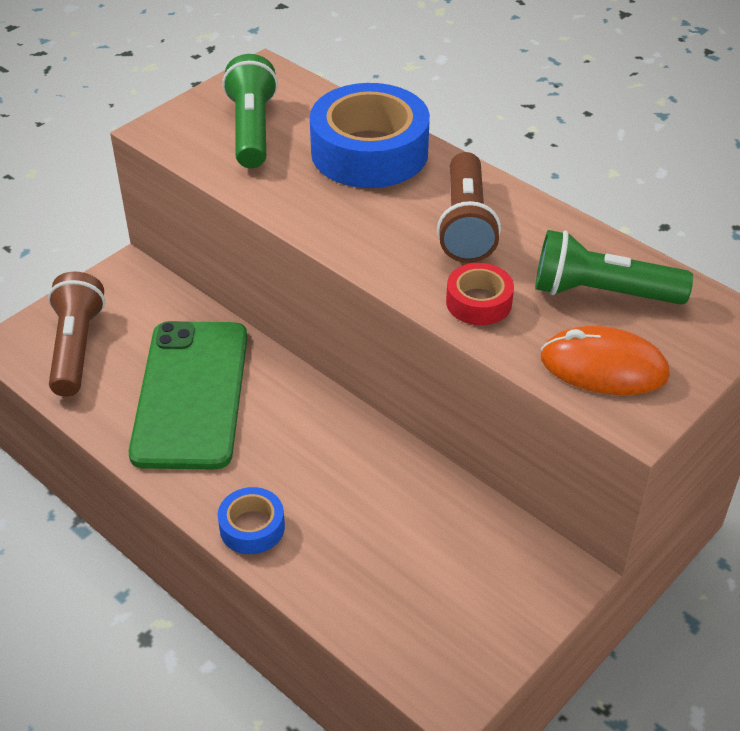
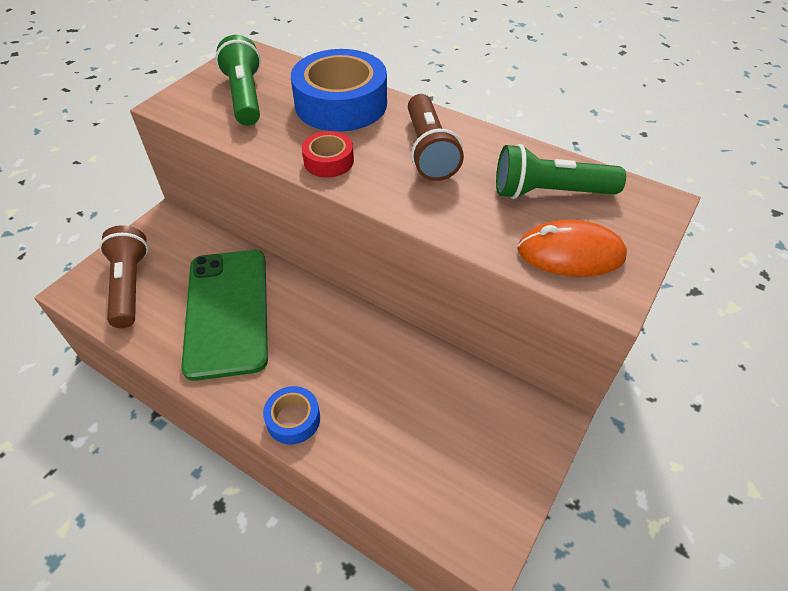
camera: 10 degrees left, 5 degrees up
(478, 302) = (455, 212): red tape -> red tape (328, 161)

